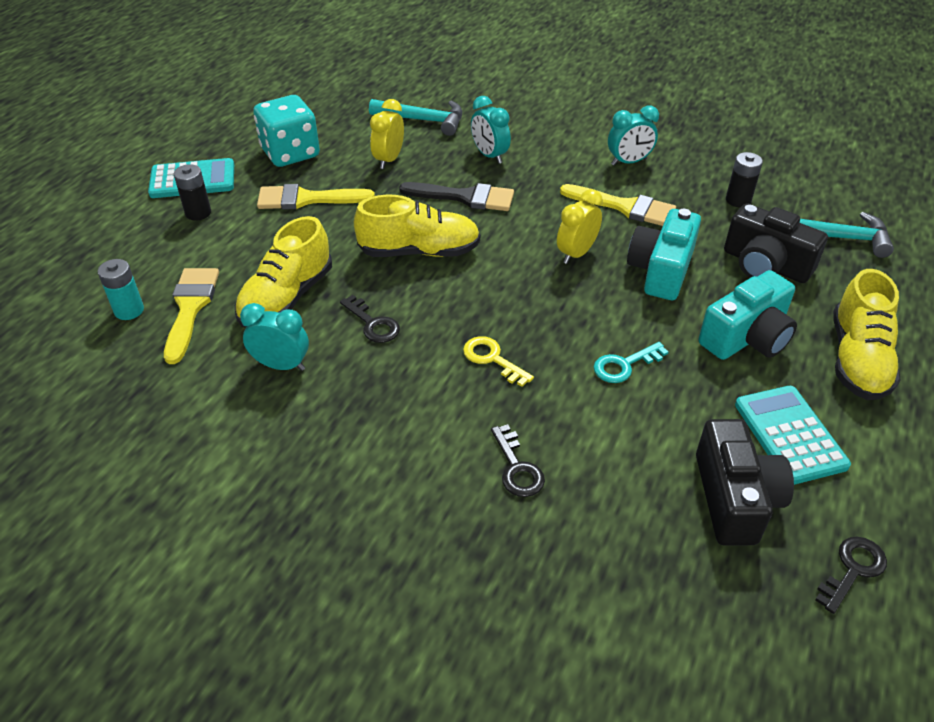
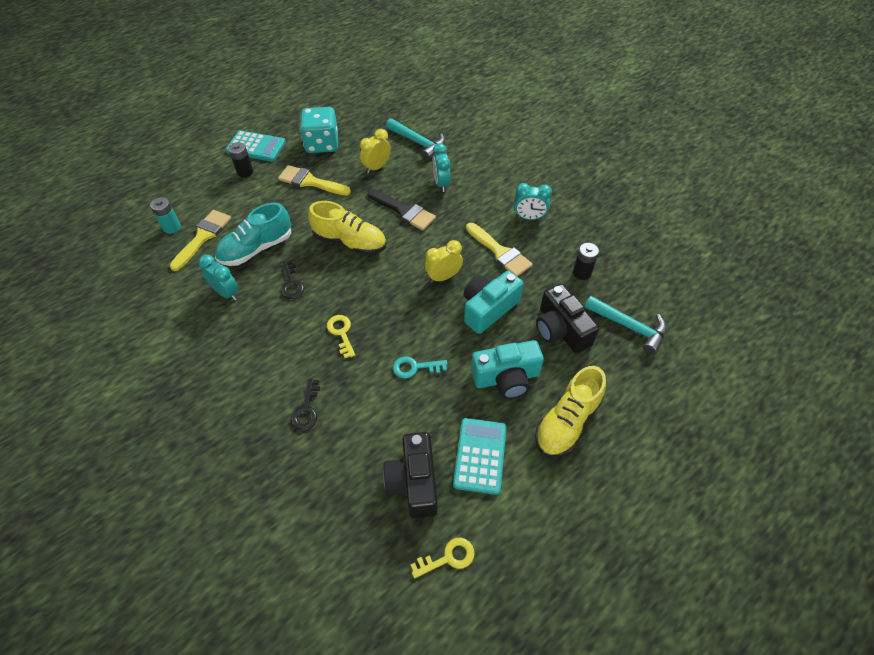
camera: 25 degrees right, 10 degrees up
(287, 298) = (256, 248): yellow shoe -> turquoise shoe
(734, 498) = (414, 482): black camera -> black camera turned 150 degrees clockwise
(852, 569) = (448, 557): black key -> yellow key

